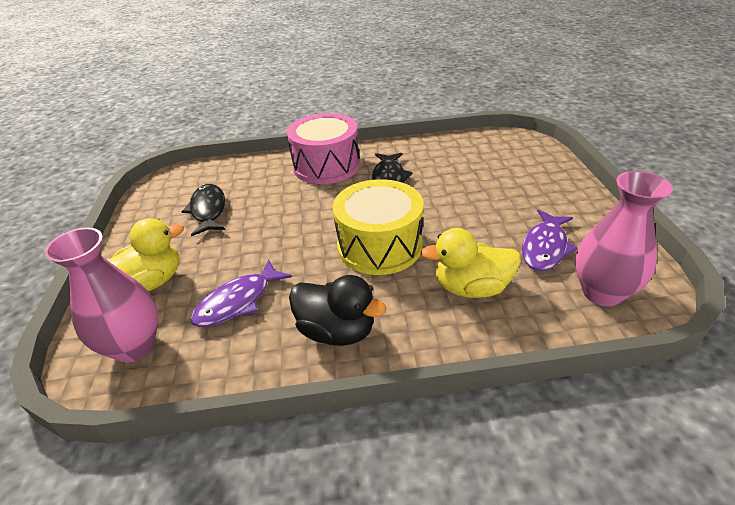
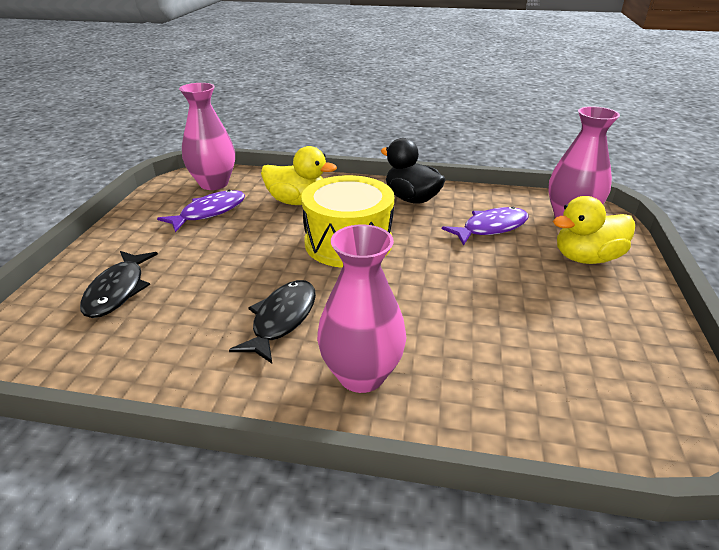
camera: 165 degrees left, 5 degrees down
(208, 210) = (556, 333): black fish -> black fish (118, 290)
(326, 166) = (361, 375): pink drum -> pink vase

